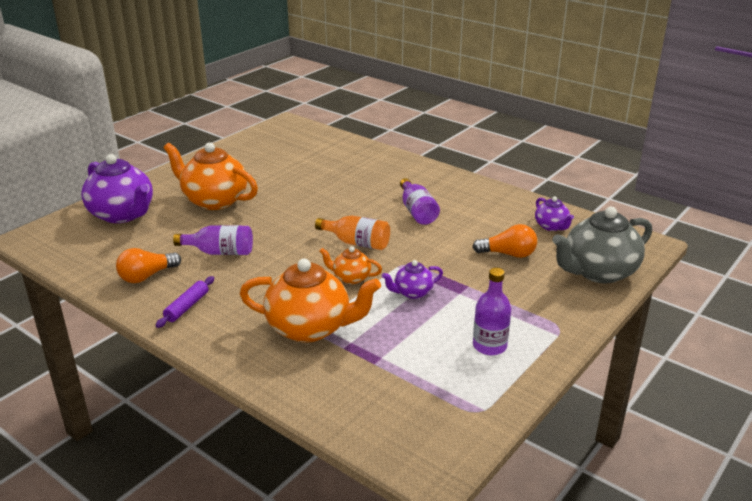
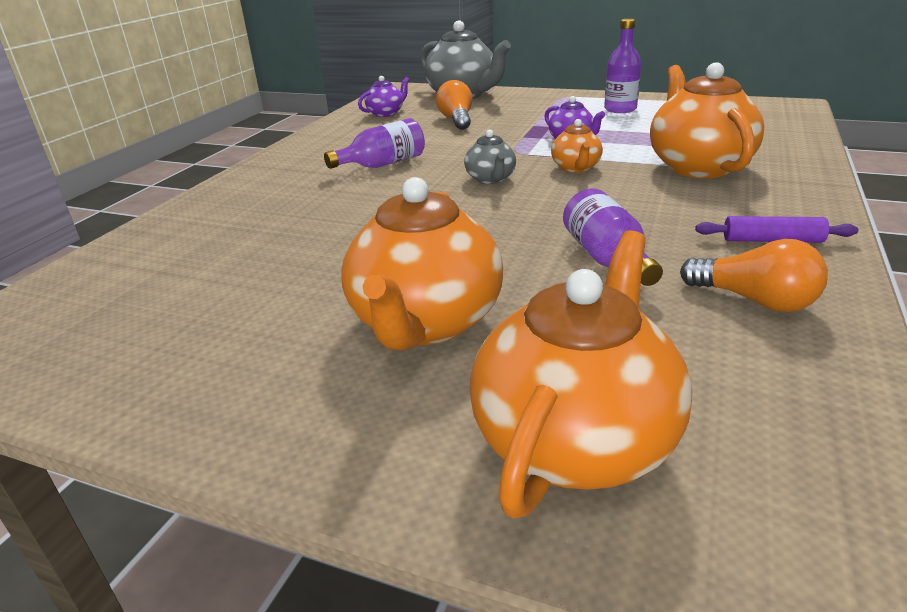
camera: 105 degrees left, 0 degrees up
(122, 214) = (576, 439): purple teapot -> orange teapot
(357, 243) = (491, 179): orange bottle -> grey teapot

